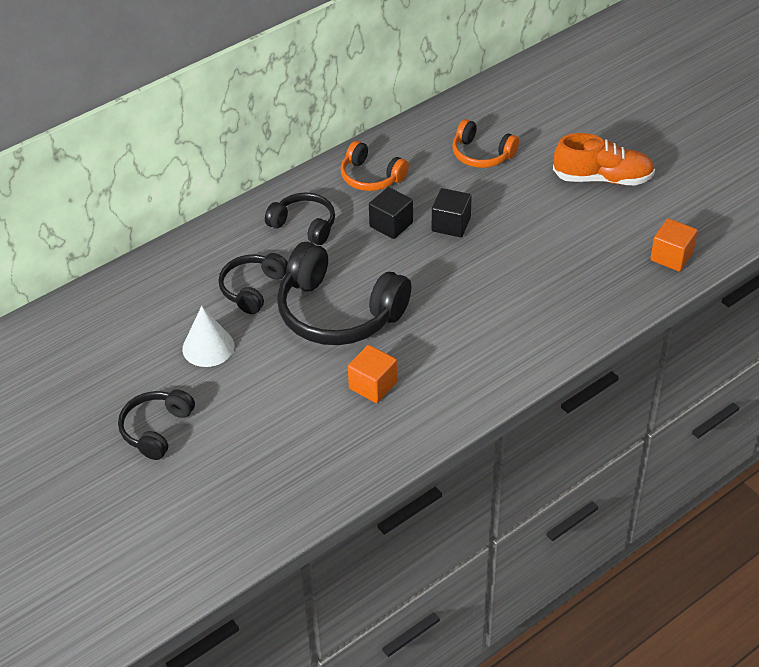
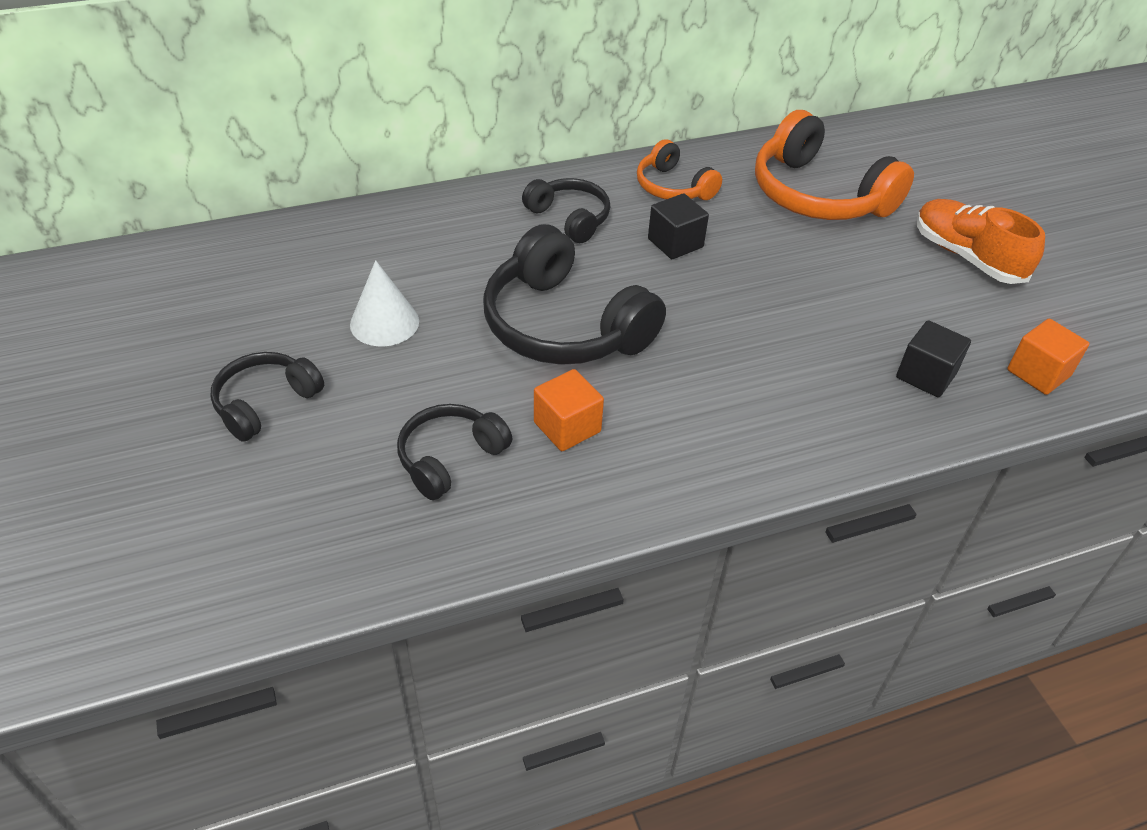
camera: 15 degrees right, 0 degrees up
(253, 289) = (473, 271): black headphones -> black headphones (450, 458)
(451, 224) = (750, 261): black cube -> black cube (926, 375)
(482, 154) = (819, 195): orange headphones -> orange headphones, size x1.80
(602, 178) = (967, 257): orange shoe -> orange shoe turned 150 degrees counterclockwise

